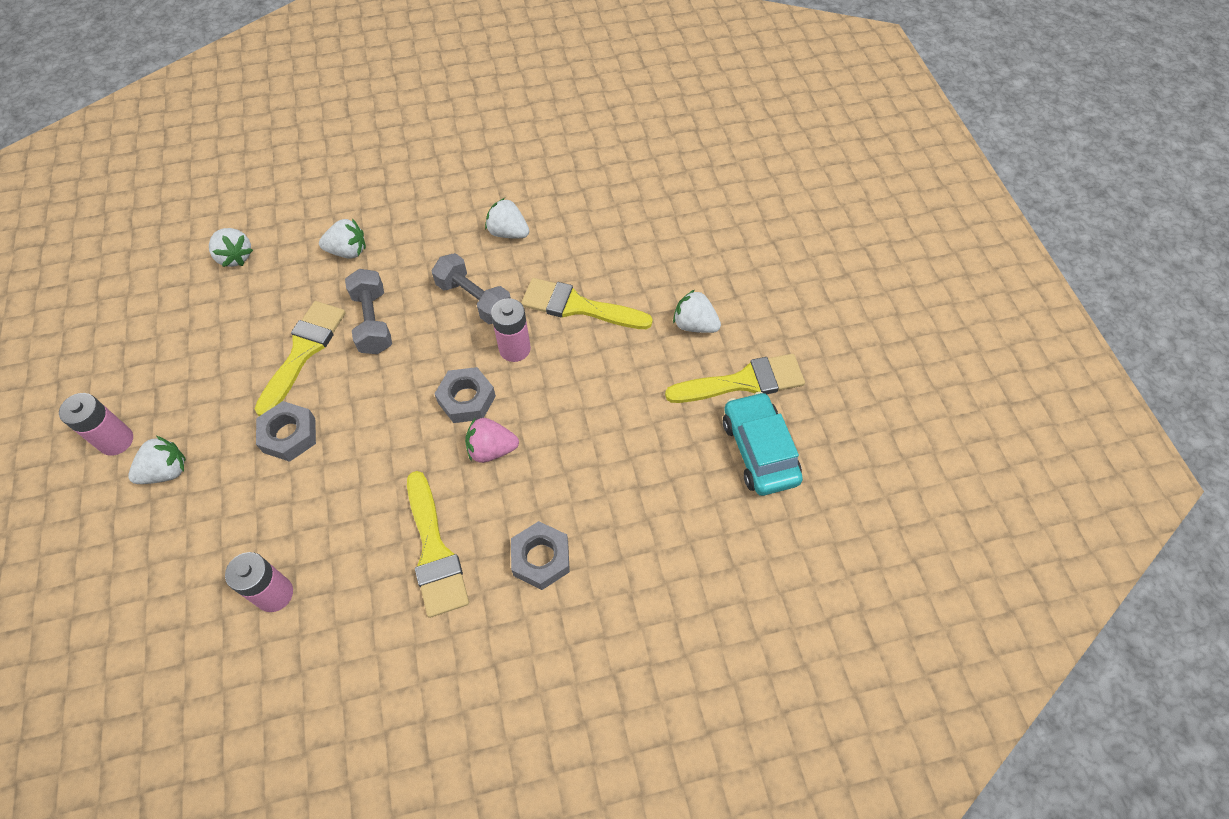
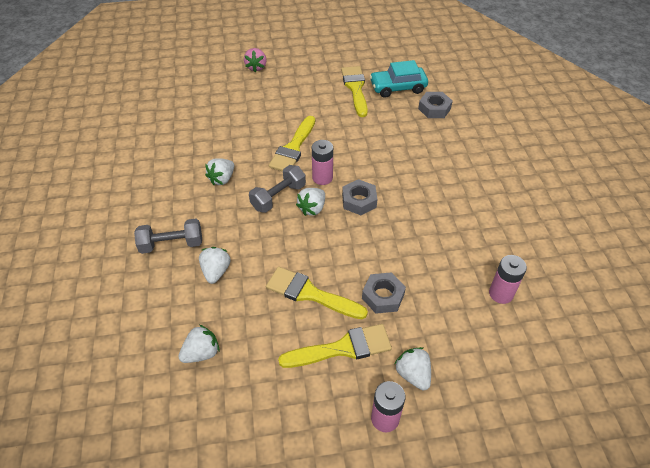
camera: 85 degrees left, 10 degrees down
(373, 322) = (289, 252): grey dumbbell -> grey dumbbell (172, 244)
(434, 551) = (465, 215): yellow brush -> yellow brush (343, 348)
(491, 449) = (396, 189): pink strawberry -> pink strawberry (256, 67)
(541, 558) = (464, 170): grey nut -> grey nut (434, 109)
(694, 325) = (315, 102): white strawberry -> white strawberry (312, 208)

